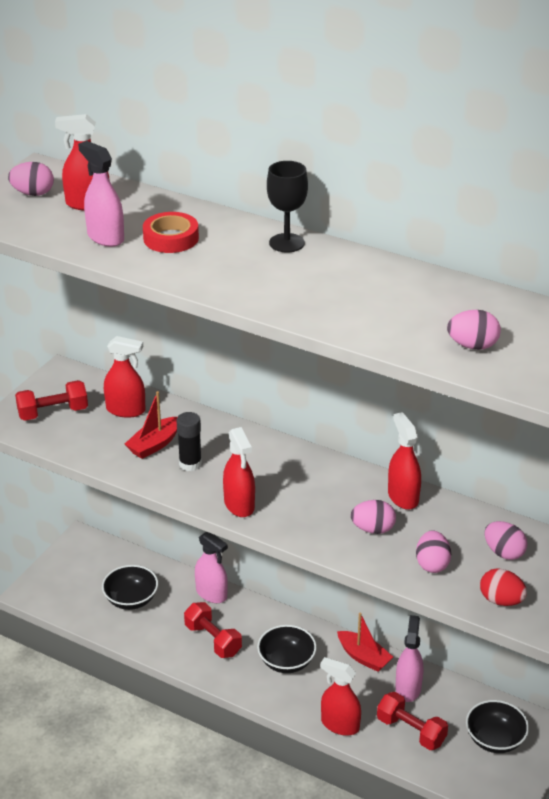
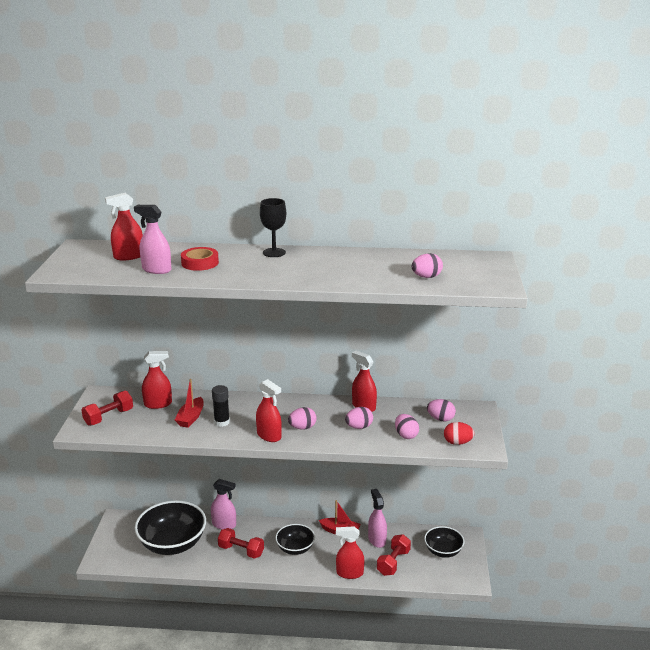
camera: 25 degrees left, 10 degrees down
(33, 193) = (86, 258): pink egg -> pink egg (302, 427)
(131, 599) = (172, 544): black bowl -> black bowl, size x1.78
(411, 731) = (393, 562): red dumbbell -> red dumbbell turned 75 degrees counterclockwise

